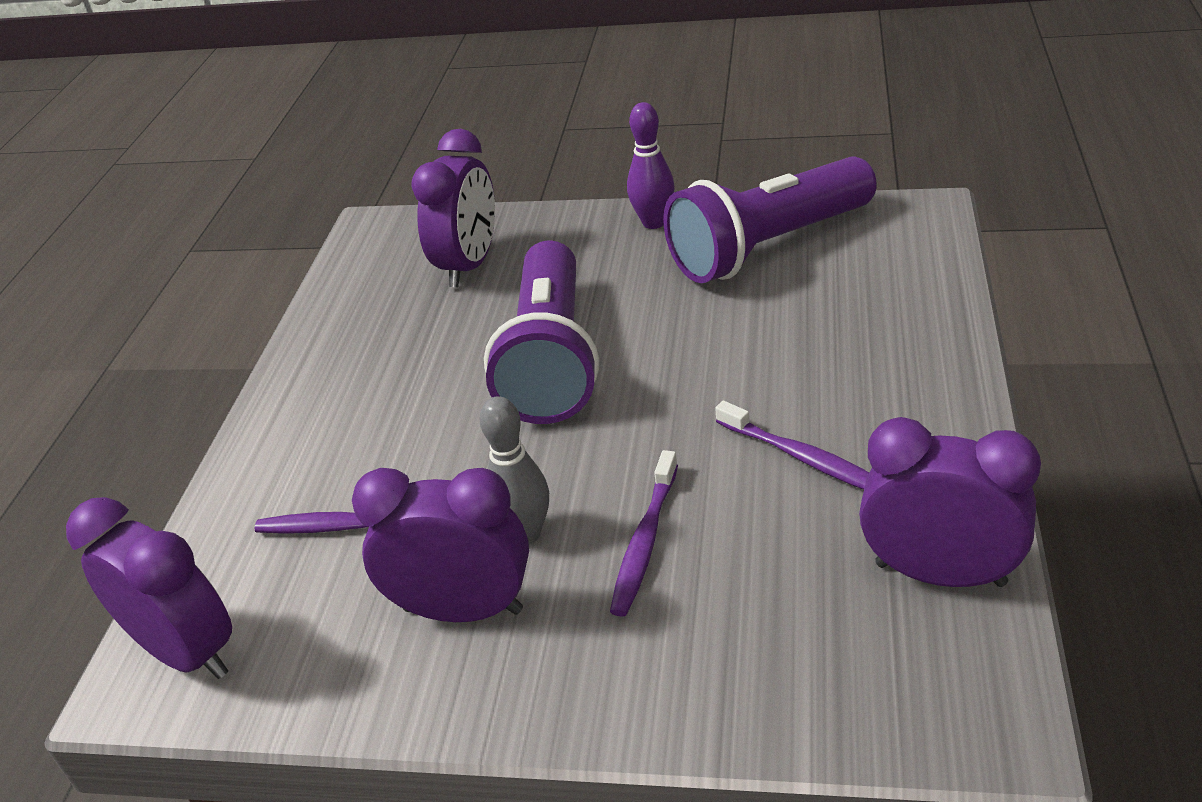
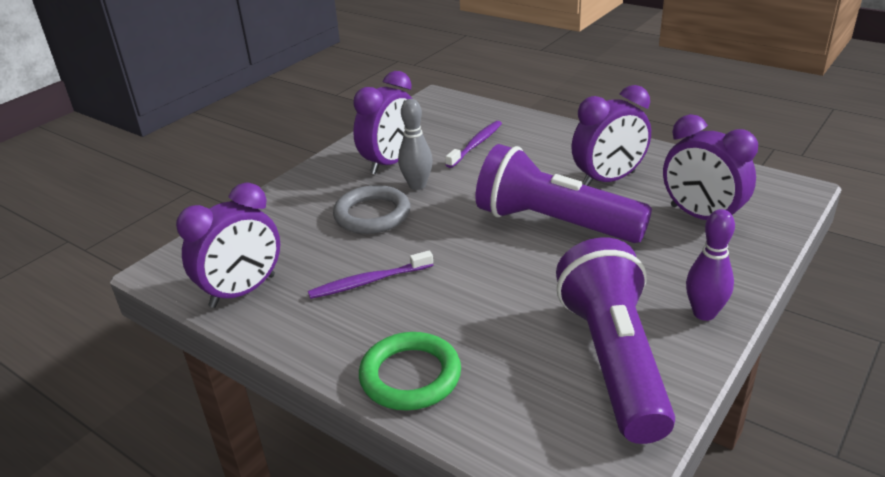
camera: 115 degrees right, 5 degrees down
(187, 652) = (441, 107): purple clock -> purple clock (608, 180)
(644, 542) = (372, 214): purple toothbrush -> grey ring
(918, 348) = (410, 376): none -> green ring

